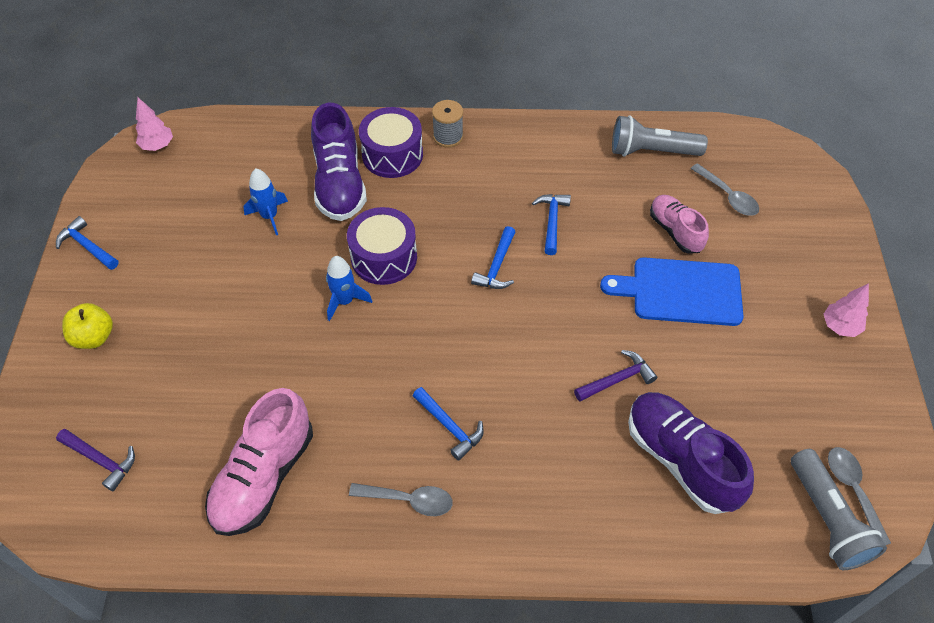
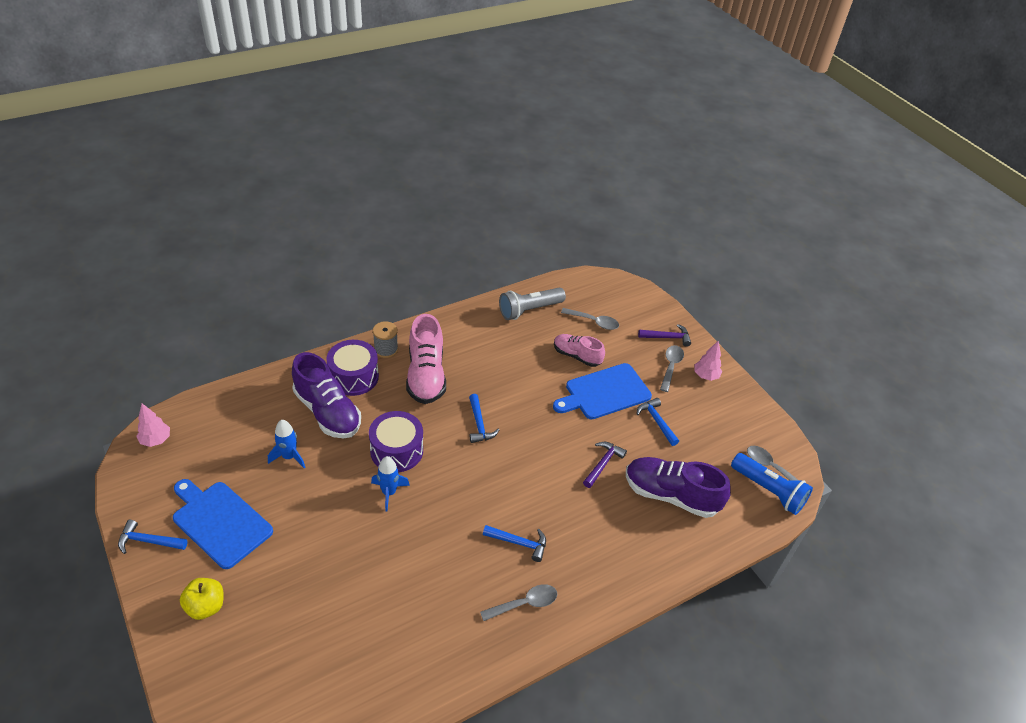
camera: 35 degrees left, 10 degrees down
(101, 460) = (278, 693): purple hammer -> purple hammer (667, 337)
(161, 256) = (220, 522): none -> blue cutting board
(264, 477) = (414, 640): pink shoe -> pink shoe (426, 375)
(552, 222) = (496, 380): blue hammer -> blue hammer (657, 421)
(797, 294) = (670, 366): none -> grey spoon
(827, 519) = (768, 490): grey flashlight -> blue flashlight

